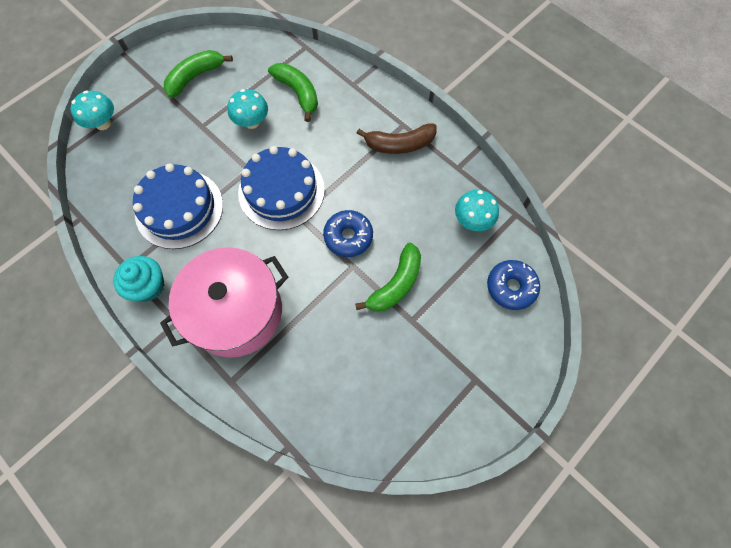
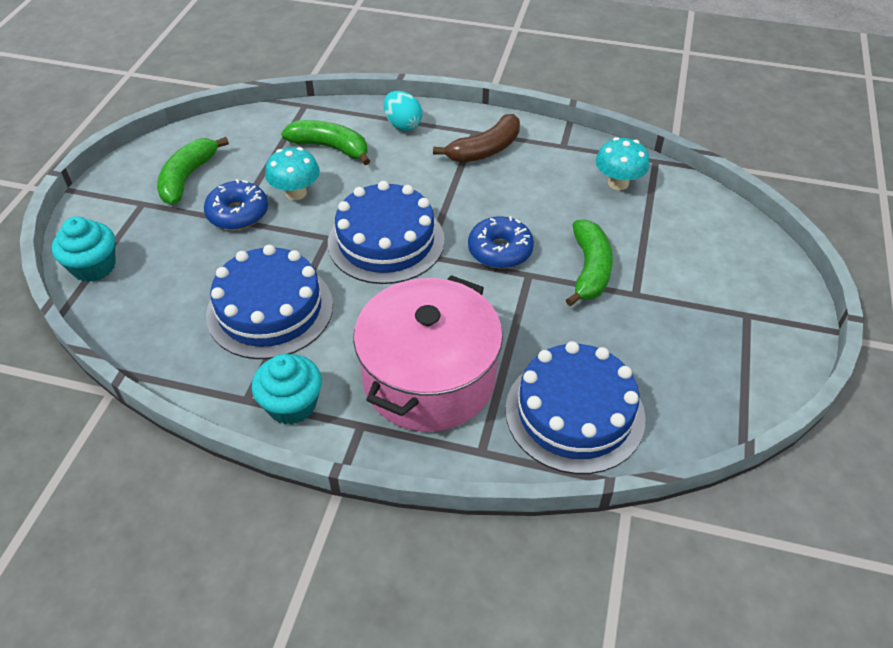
camera: 30 degrees left, 20 degrees down
(103, 123) = (94, 267): turquoise mushroom -> turquoise cupcake
(304, 388) = (574, 413): none -> blue cake
(359, 95) = (403, 125): none -> turquoise egg
(511, 287) = (707, 221): blue donut -> blue donut (238, 213)

